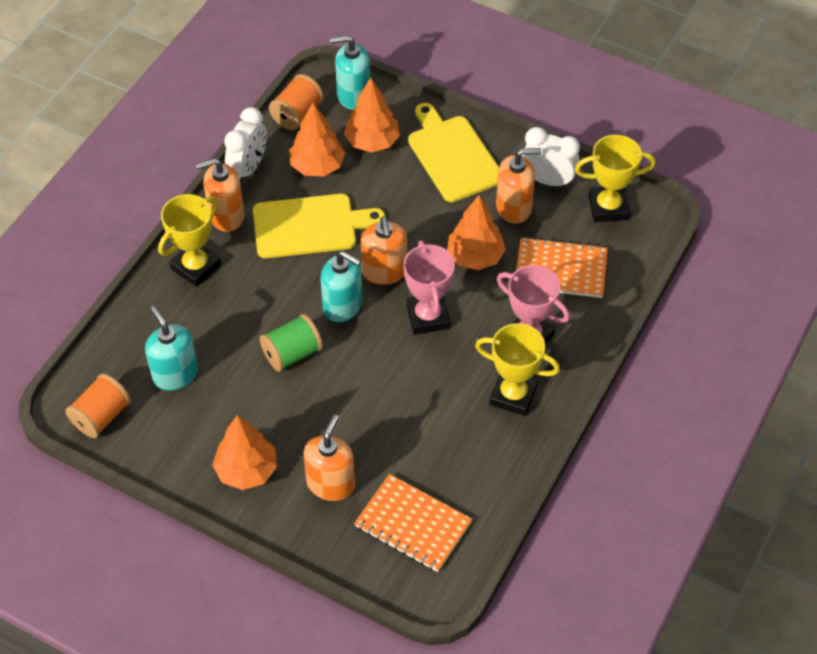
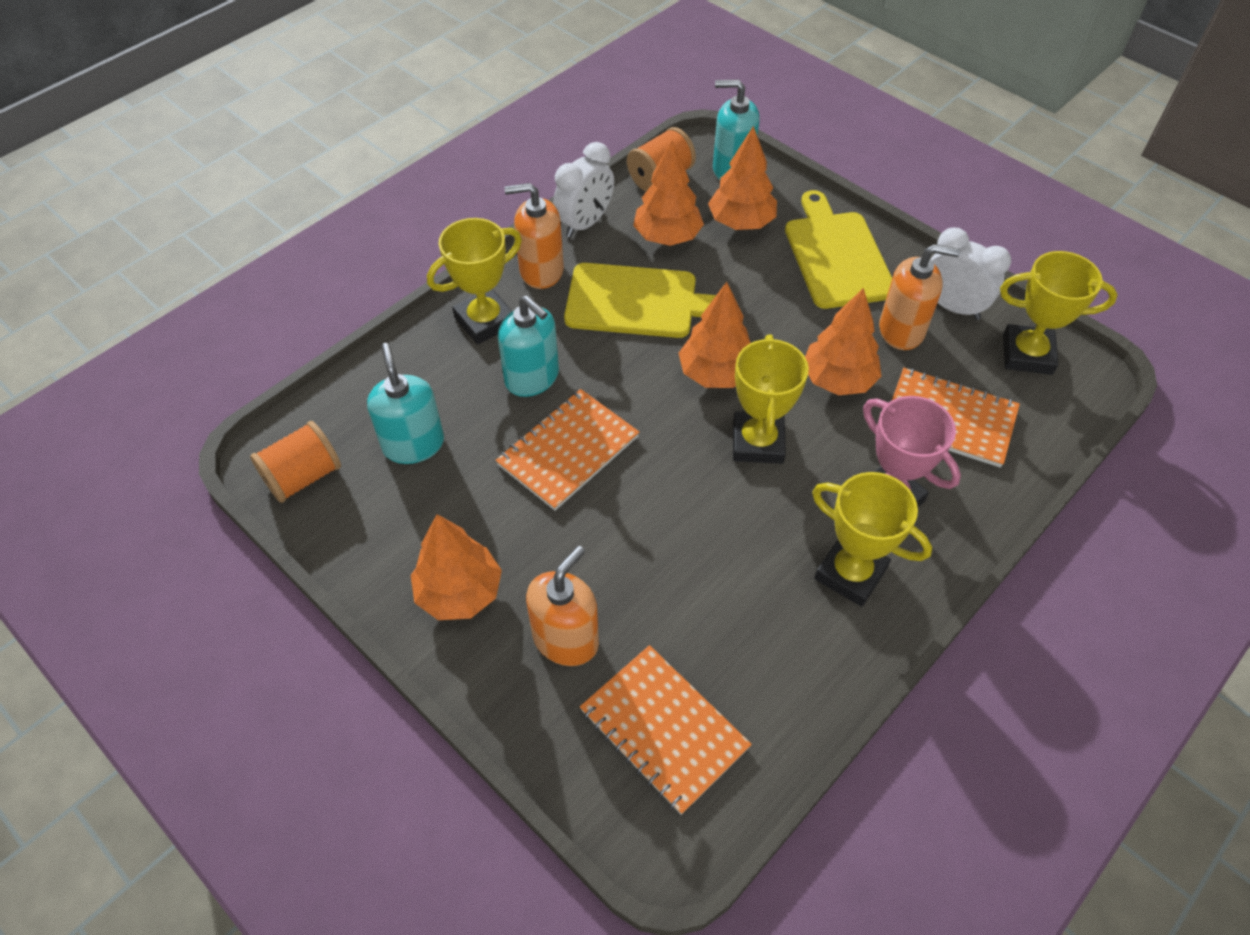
camera: 15 degrees right, 0 degrees up
(292, 354) = (568, 451): green spool -> orange notebook
(343, 306) = (651, 405): turquoise soap dispenser -> turquoise soap dispenser (532, 378)
(384, 271) = (716, 374): orange soap dispenser -> orange tree
(427, 317) = (757, 442): pink trophy -> yellow trophy

